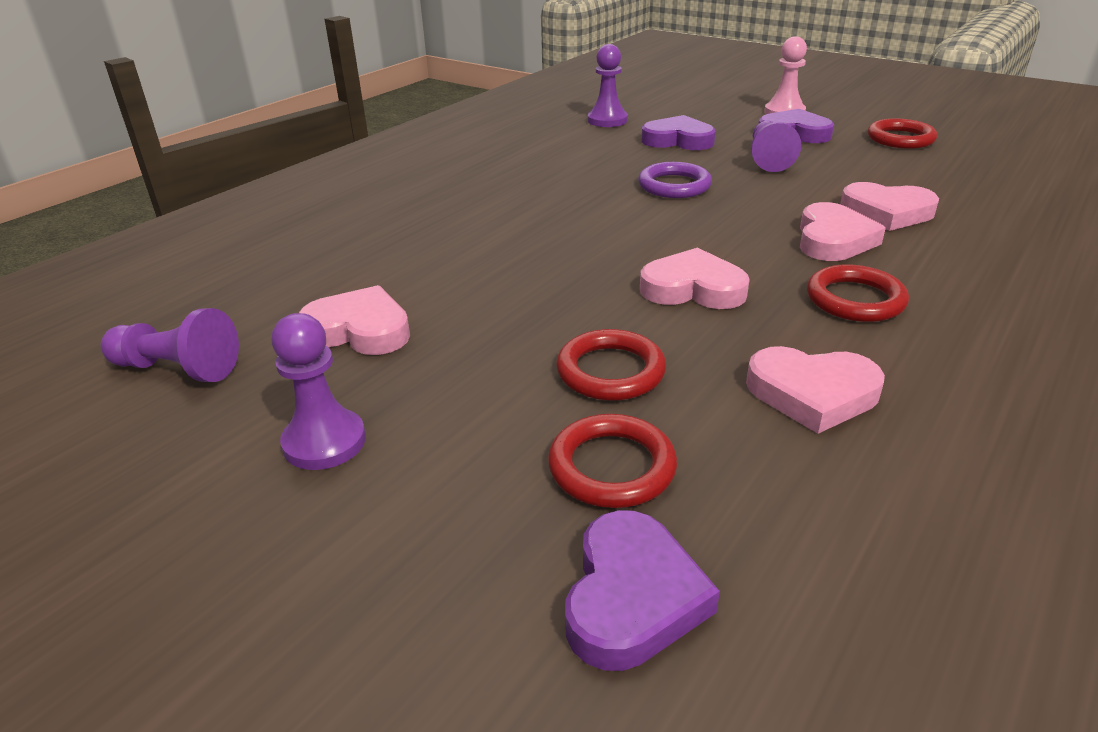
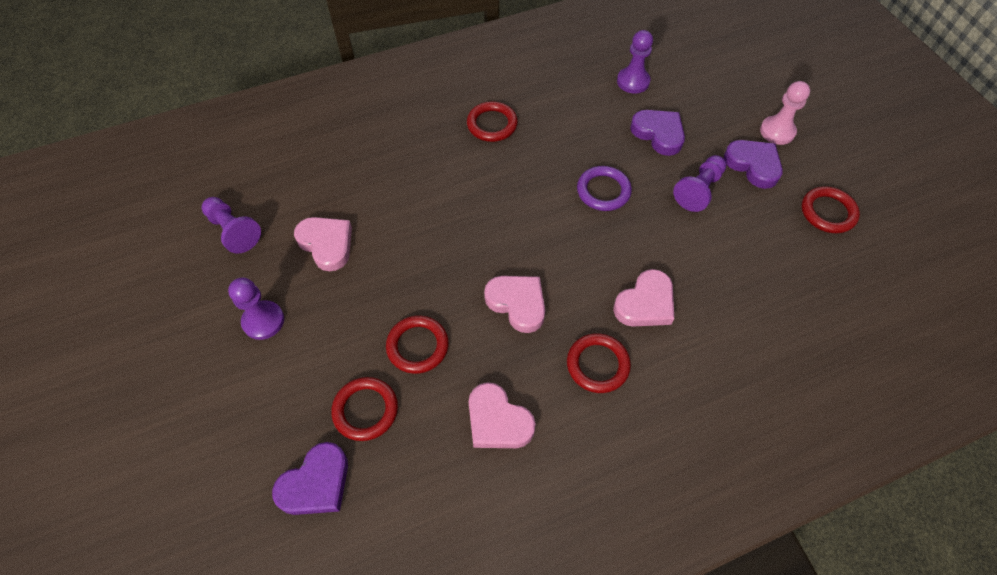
camera: 30 degrees right, 25 degrees up
(485, 180) = (492, 124): none -> red ring
(886, 212) = (712, 294): pink heart -> none

